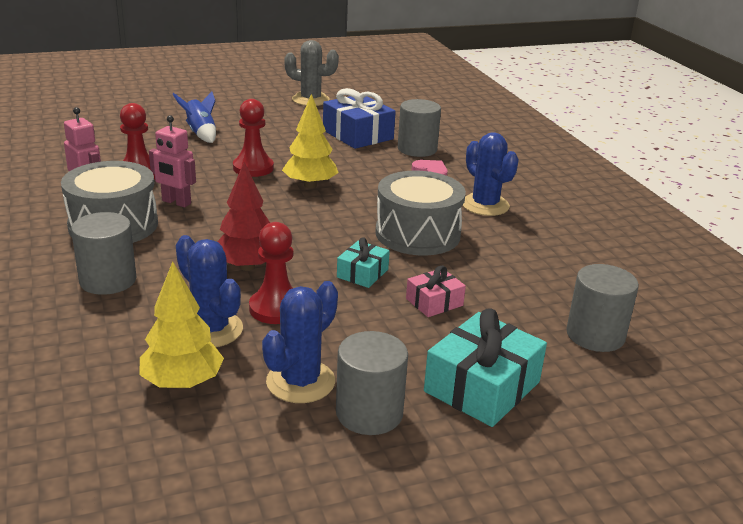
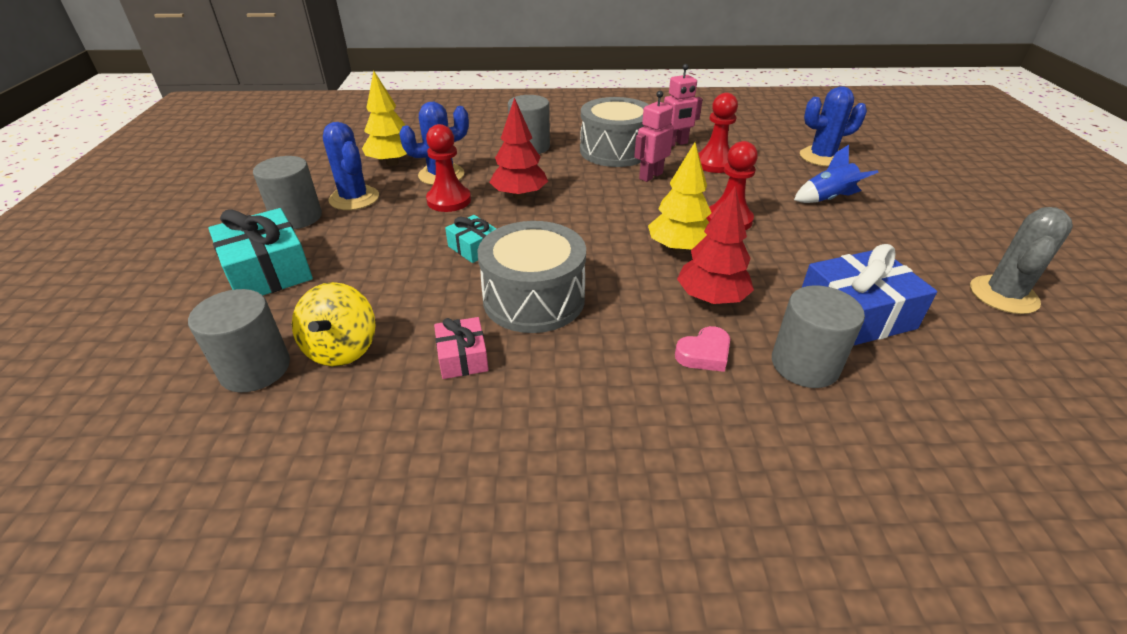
camera: 110 degrees right, 10 degrees up
(370, 173) = (711, 298): none -> red tree
(434, 302) = (398, 277): pink gift -> pink gift (462, 357)
(485, 205) = (589, 381): blue cactus -> blue cactus (822, 157)
(540, 302) = (342, 348): none -> yellow spinning top

